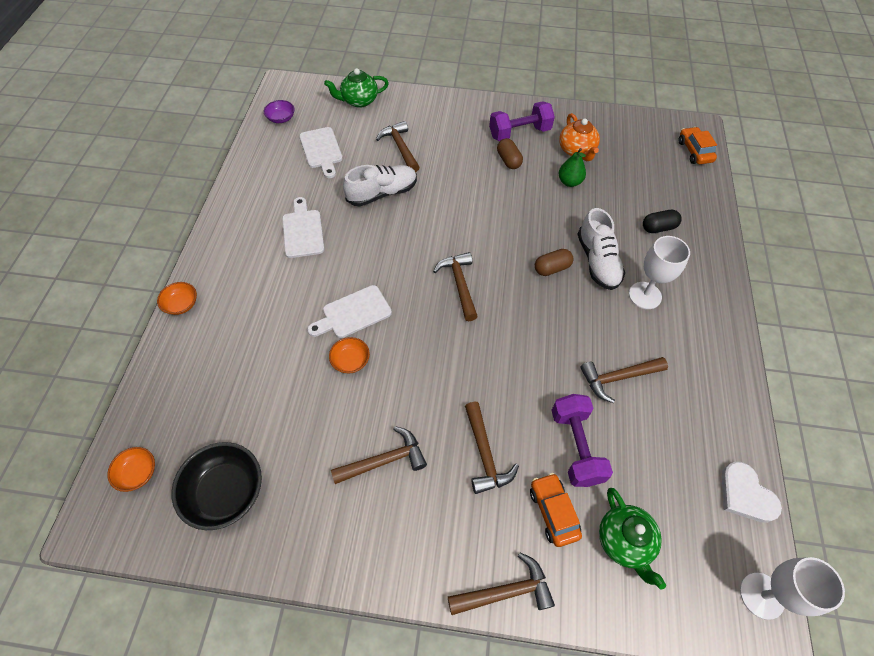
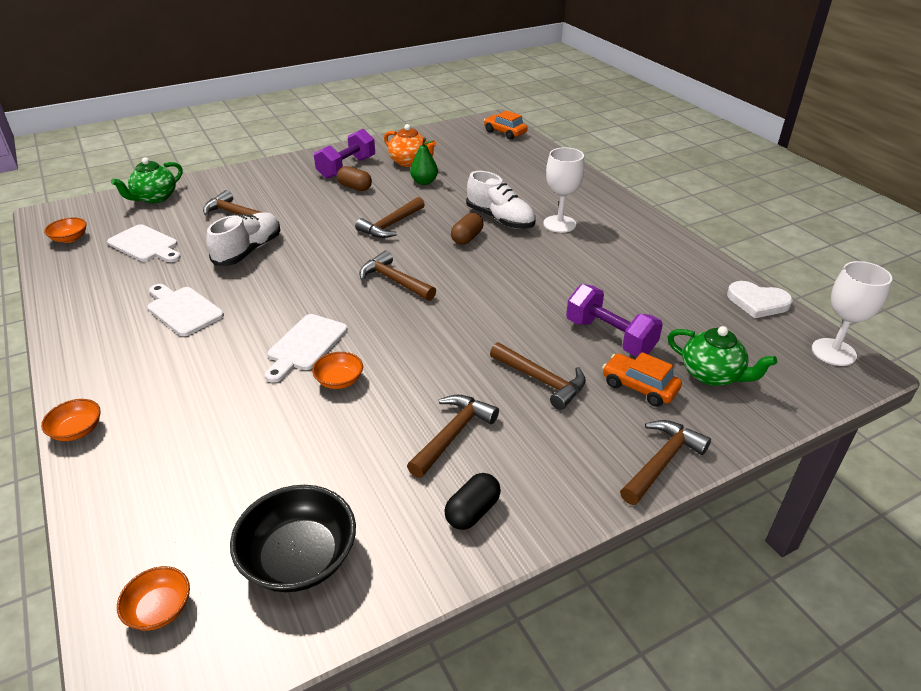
camera: 35 degrees left, 20 degrees down
(281, 118) = (70, 238): purple bowl -> orange bowl
(618, 378) = (594, 280): brown hammer -> brown hammer (391, 225)
(658, 228) = (526, 183): black capsule -> black capsule (472, 511)

